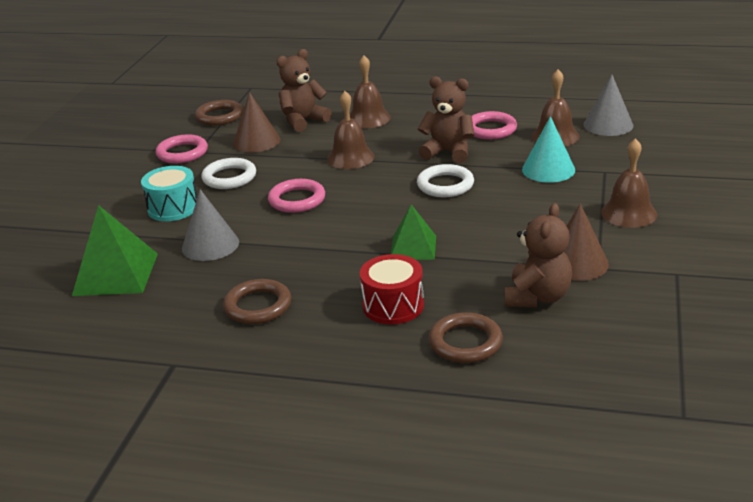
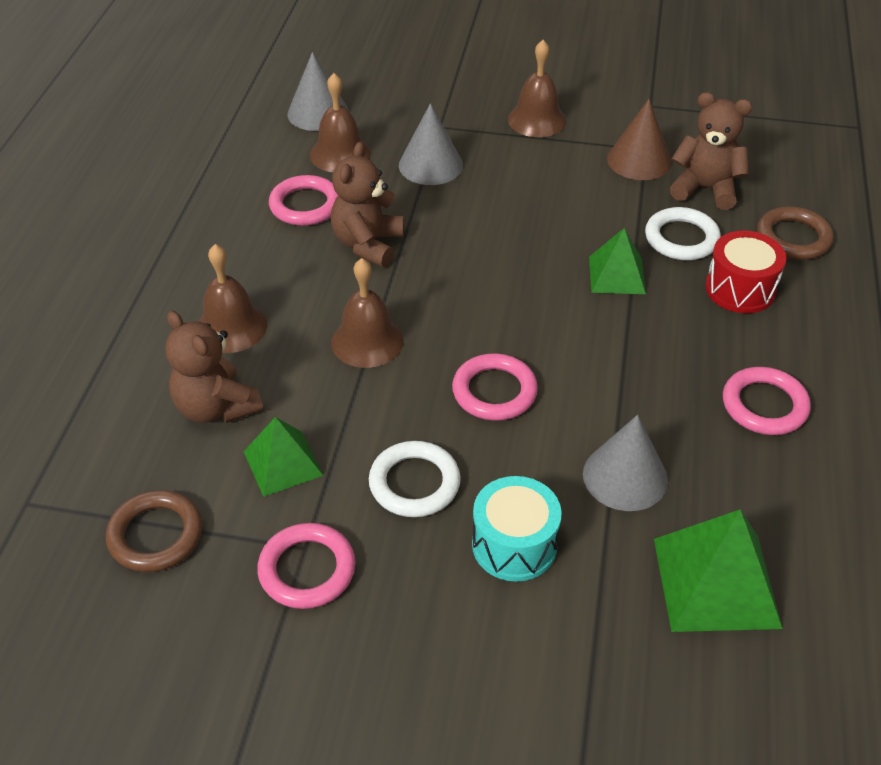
camera: 95 degrees left, 15 degrees up
(256, 141) = (283, 463): brown cone -> green pyramid
(258, 306) = (764, 405): brown ring -> pink ring
(445, 185) = (462, 248): white ring -> white ring (681, 238)
(548, 169) = (430, 165): turquoise cone -> grey cone

